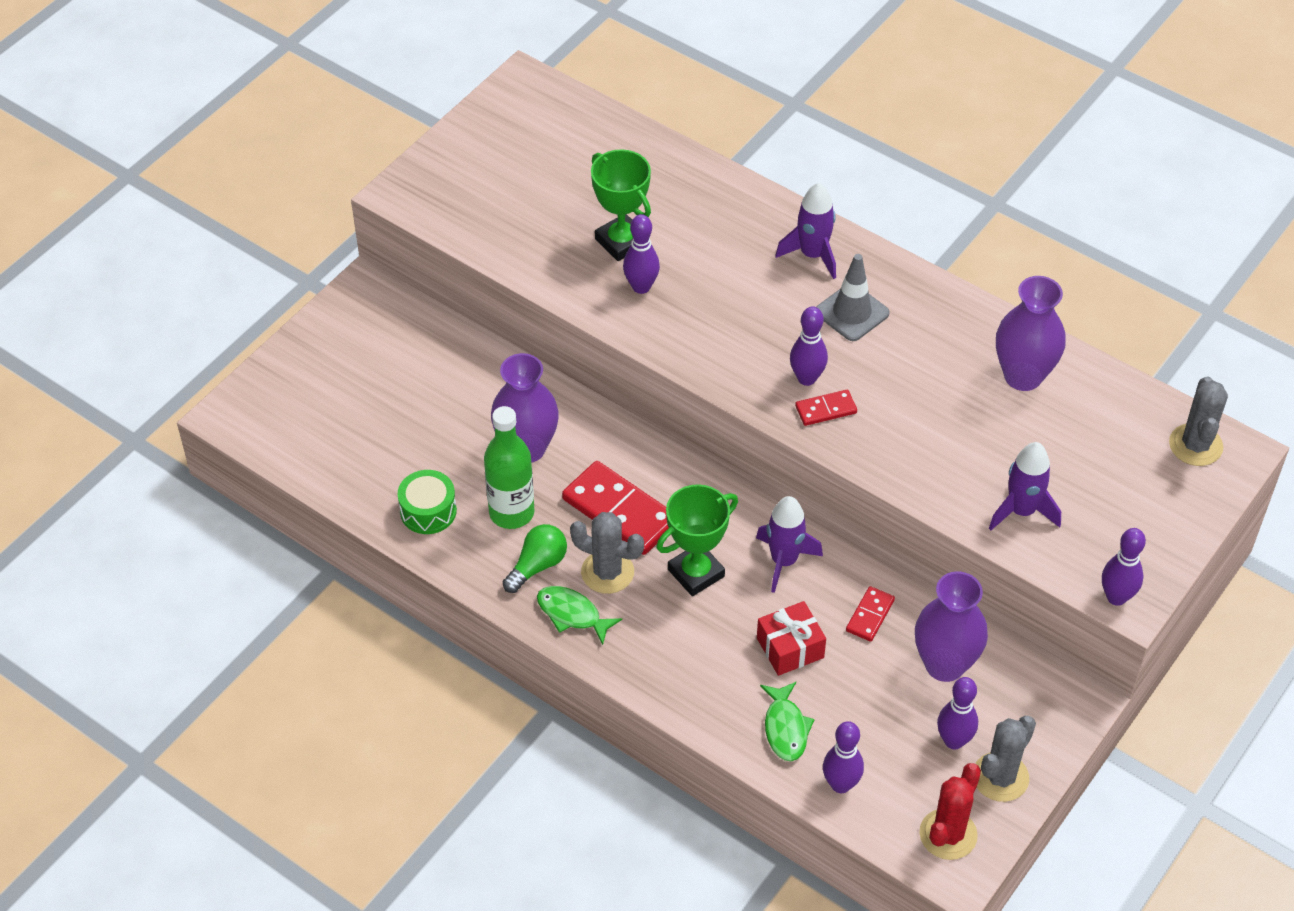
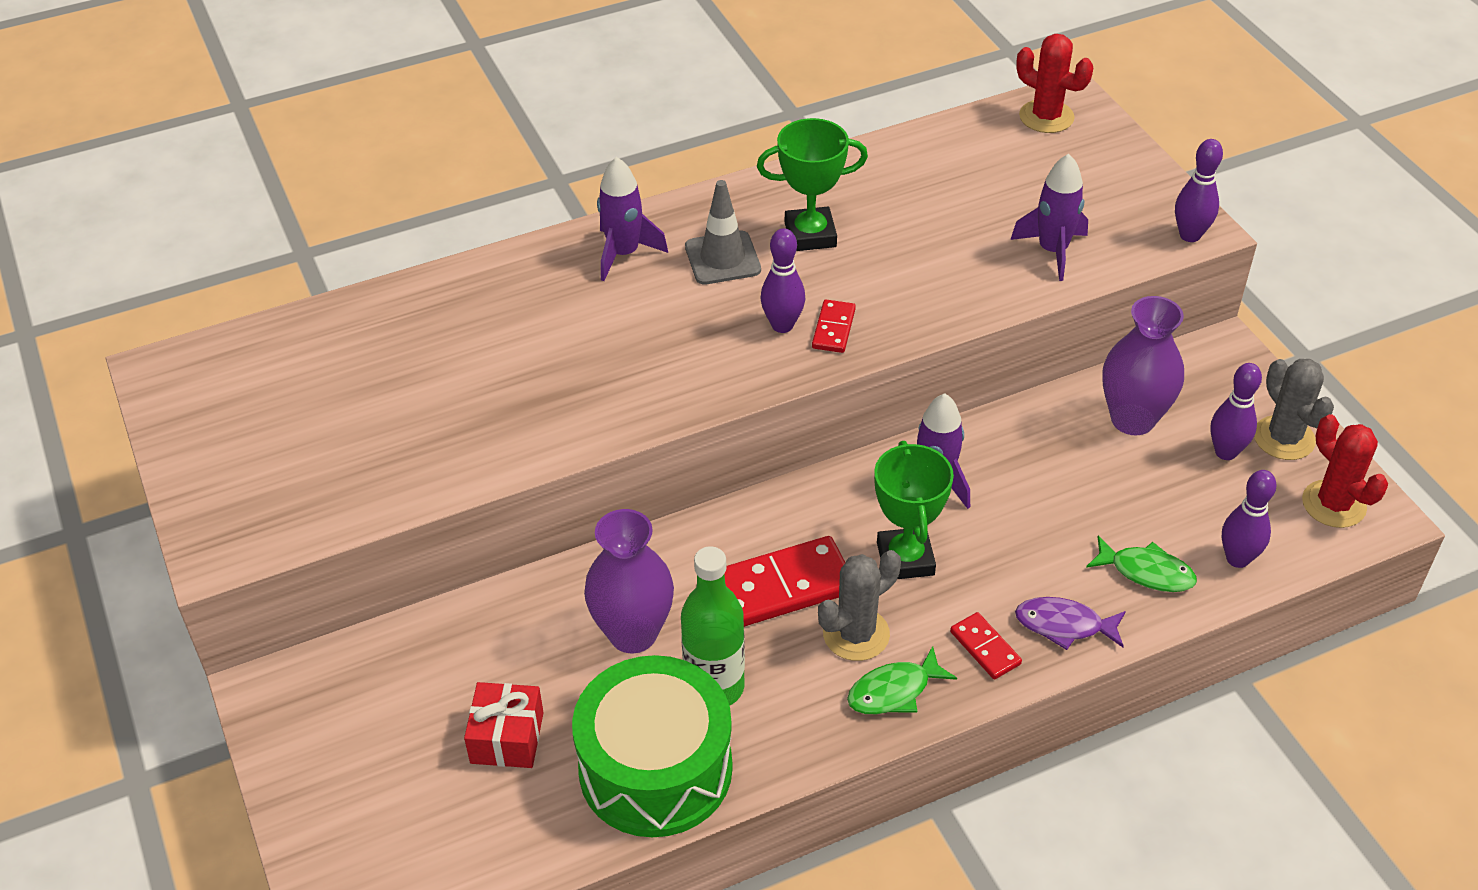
camera: 60 degrees left, 5 degrees down
(428, 511) = (655, 769): green drum -> green drum, size x2.00
(537, 565) = (806, 694): green light bulb -> none
(621, 241) = (476, 388): green trophy -> green trophy (810, 235)
(641, 287) = (554, 398): purple bowling pin -> none
(698, 694) = (1064, 625): none -> purple fish
(790, 648) = (1047, 525): red gift -> red gift (507, 737)
(870, 615) = (1042, 447): red domino -> red domino (985, 648)
(1023, 376) = (891, 182): purple vase -> none
(1195, 445) = (1046, 117): grey cactus -> red cactus

